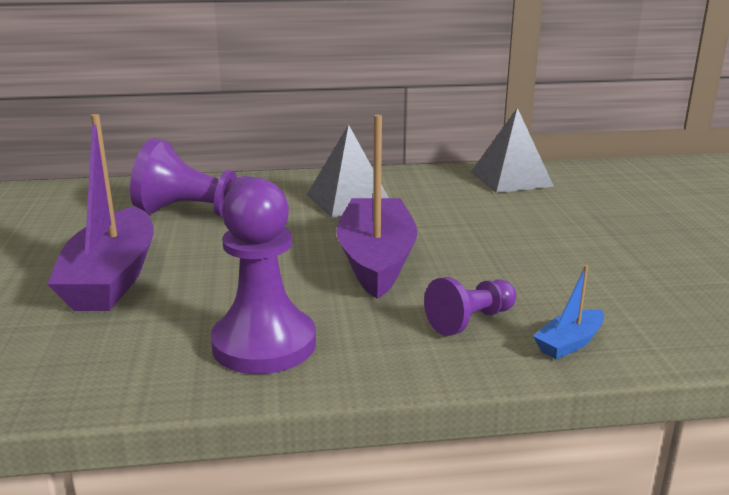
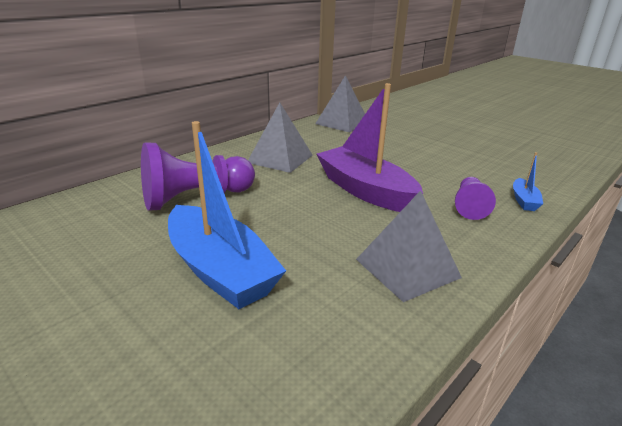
camera: 40 degrees left, 5 degrees up
(112, 278) = (220, 270): purple boat -> blue boat
(264, 344) = (407, 268): purple pawn -> grey pyramid

